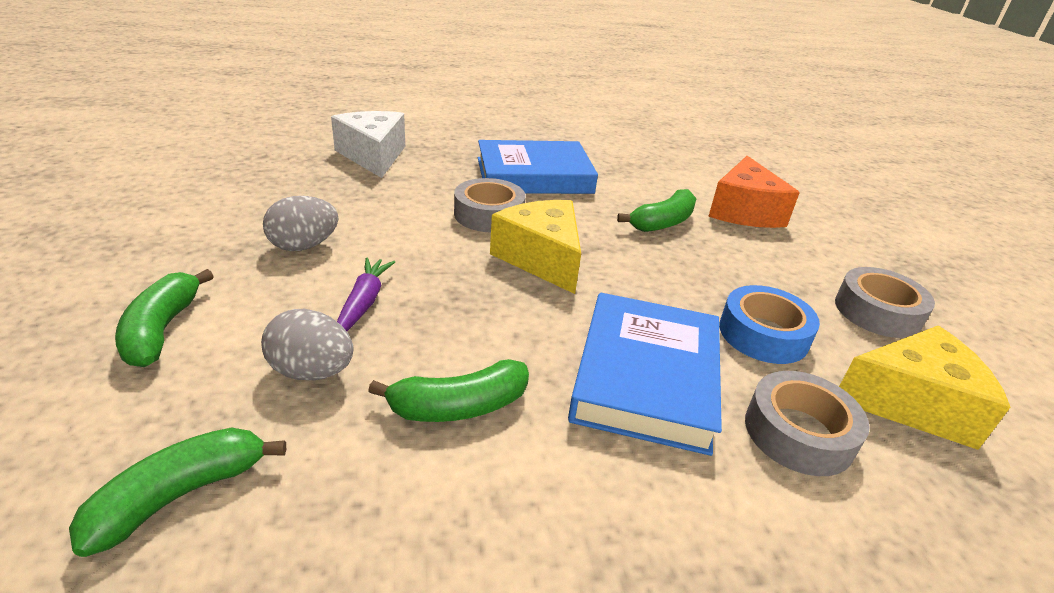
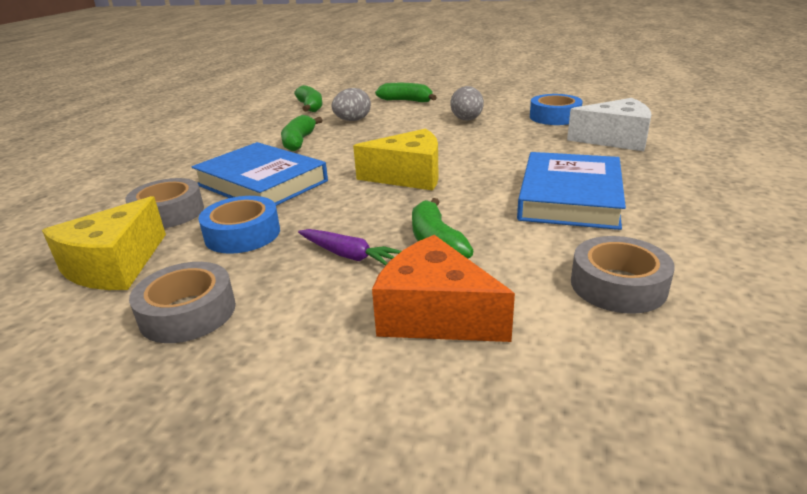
camera: 120 degrees right, 5 degrees down
(288, 186) = (554, 117): none -> blue tape
(363, 303) = (397, 129): purple carrot -> purple carrot (348, 255)
(489, 214) = (487, 168): grey tape -> grey tape (618, 285)

